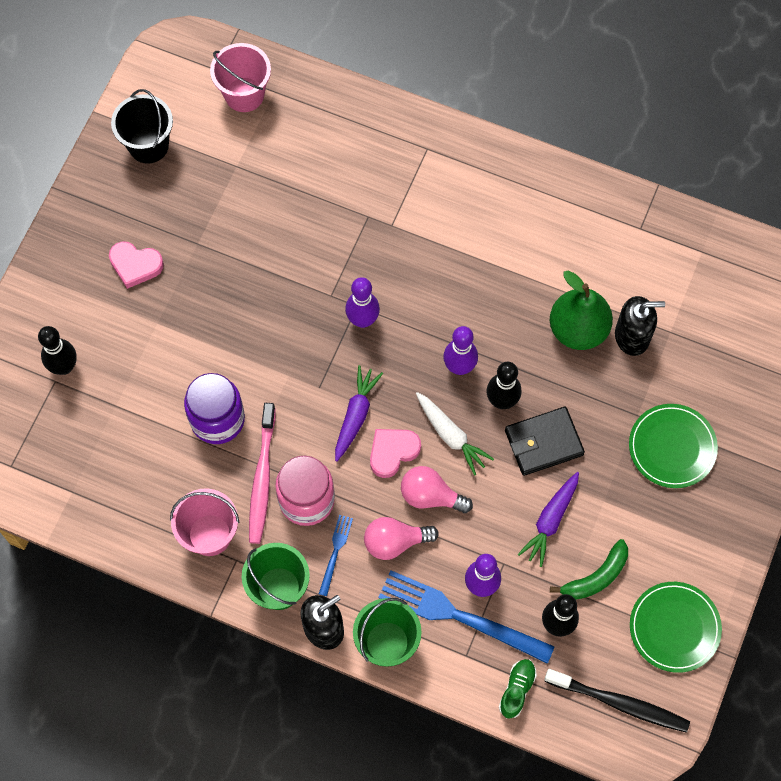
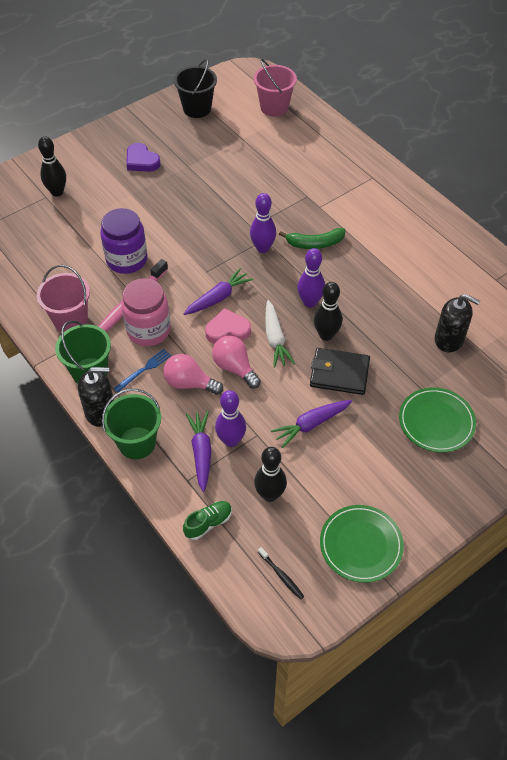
camera: 30 degrees right, 15 degrees down
(135, 265) = (141, 161): pink heart -> purple heart
(460, 616) = (201, 452): blue fork -> purple carrot
(578, 329) = (411, 318): green pear -> none
(596, 577) = (321, 478): green banana -> green banana (315, 243)
(619, 703) = (281, 575): black toothbrush -> black toothbrush, size x0.48

